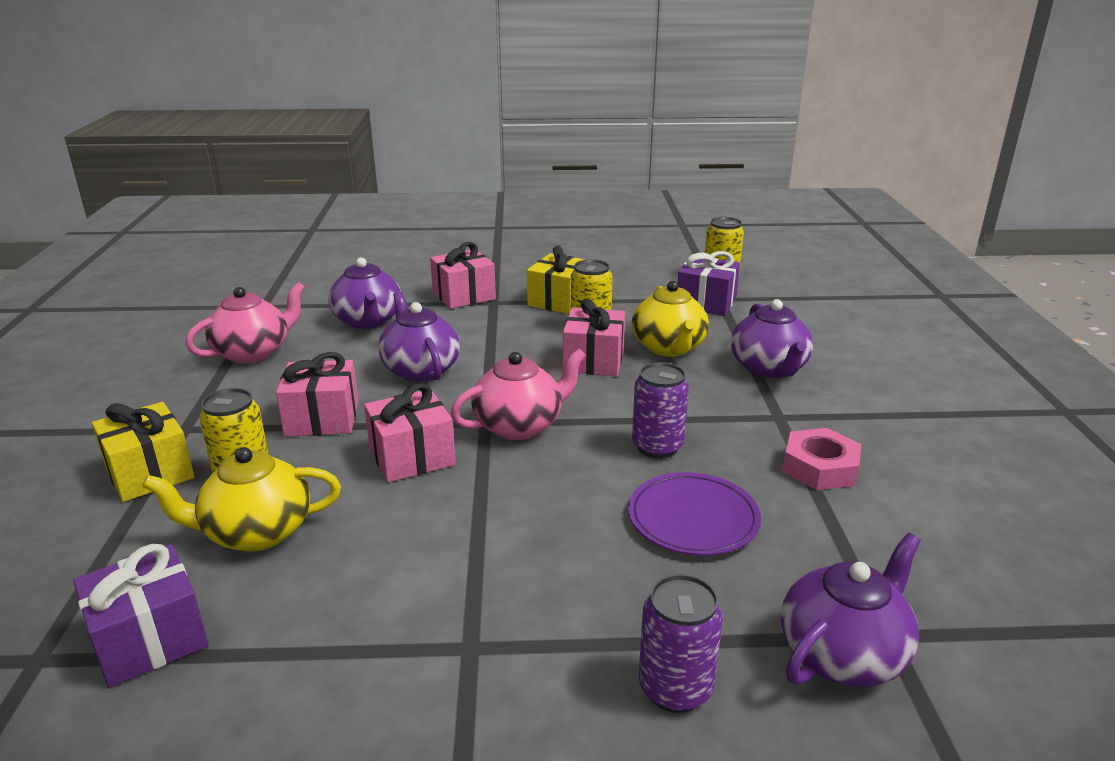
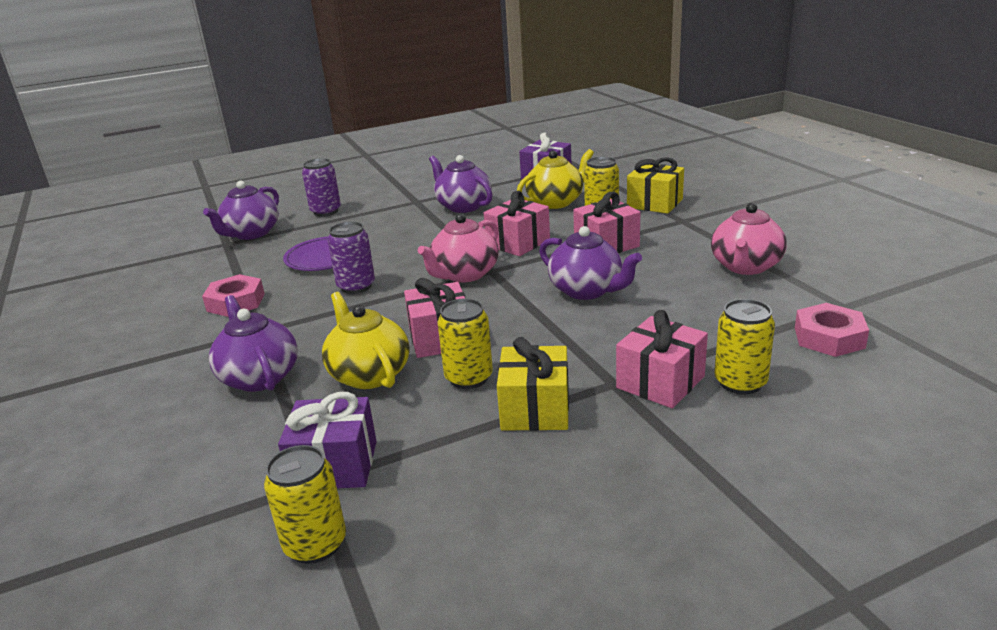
camera: 160 degrees right, 0 degrees up
(318, 292) = (829, 337): none -> pink nut
(368, 321) = (708, 319): purple teapot -> purple teapot (463, 206)
(417, 285) = (740, 383): none -> yellow can

